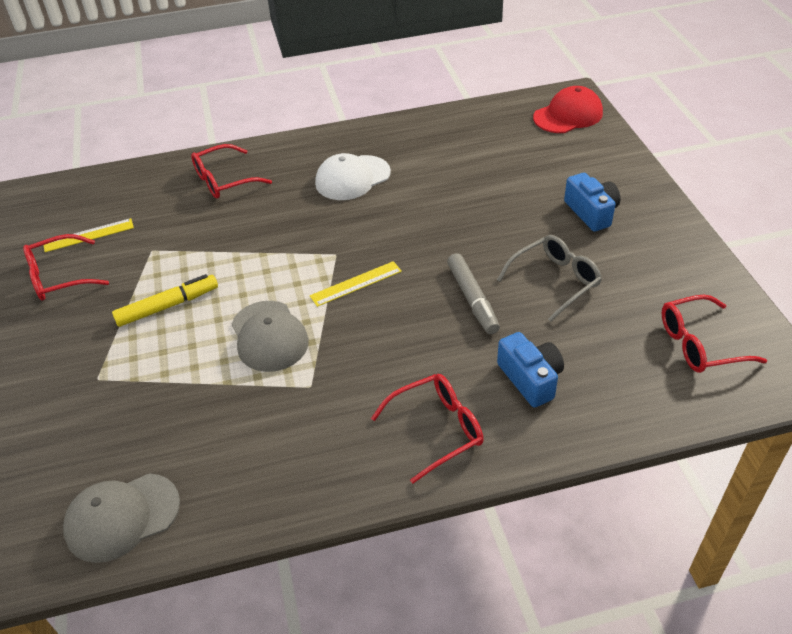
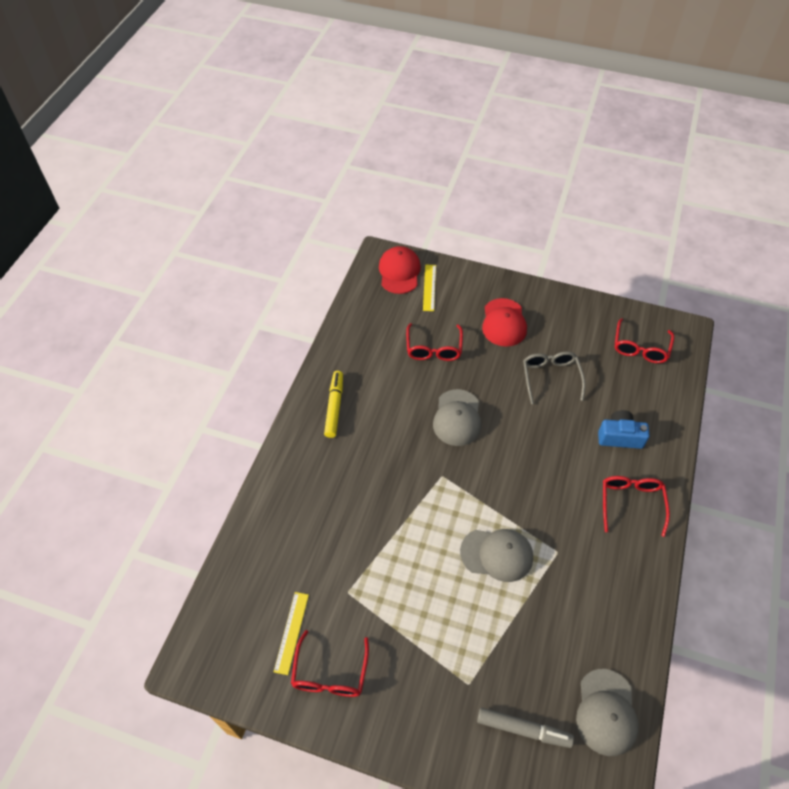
camera: 60 degrees left, 10 degrees up
(168, 306) = (422, 606): yellow marker -> yellow marker (334, 407)
(224, 180) = (299, 505): red glasses -> red glasses (434, 348)
(352, 178) = (366, 423): white cap -> none
(356, 283) = (480, 479): yellow ruler -> yellow ruler (429, 287)
(420, 233) = (457, 418): none -> grey cap
(472, 299) = (538, 426): grey marker -> grey marker (523, 729)
(591, 212) = (504, 323): blue camera -> red cap

